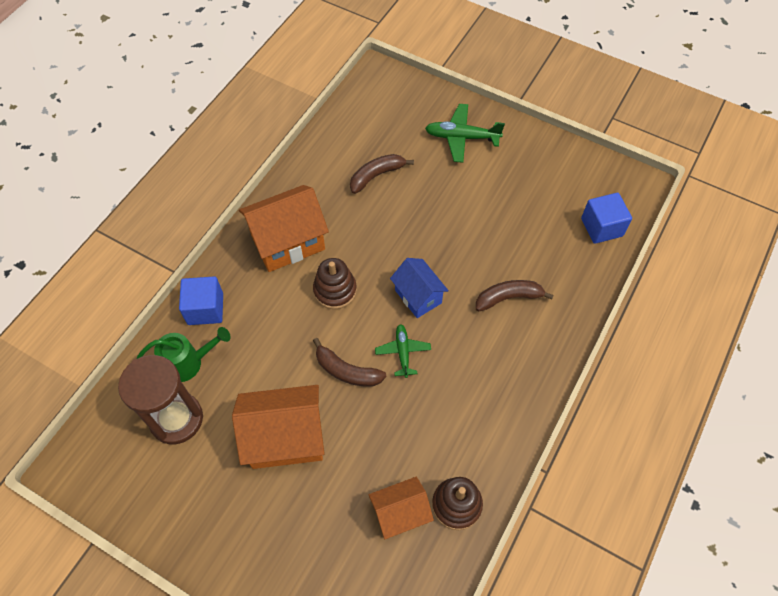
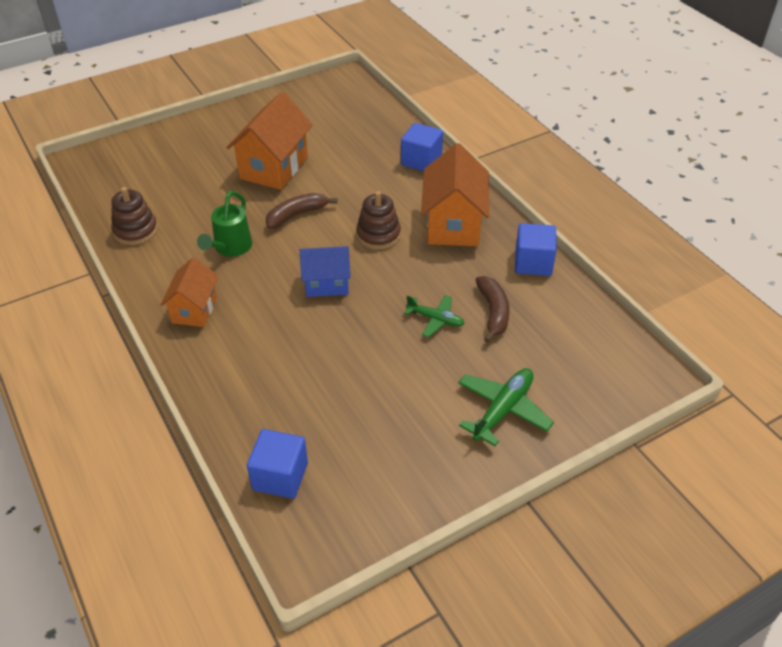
camera: 120 degrees right, 15 degrees down
(176, 419) = (338, 125): brown hourglass -> none
(188, 363) = (379, 141): green watering can -> green watering can (230, 248)
(305, 172) = (533, 263): none -> blue cube
(400, 513) = (162, 201): orange house -> orange house (194, 309)
(403, 352) = (282, 252): green plane -> green plane (435, 319)
(508, 298) = (269, 346): brown banana -> none

